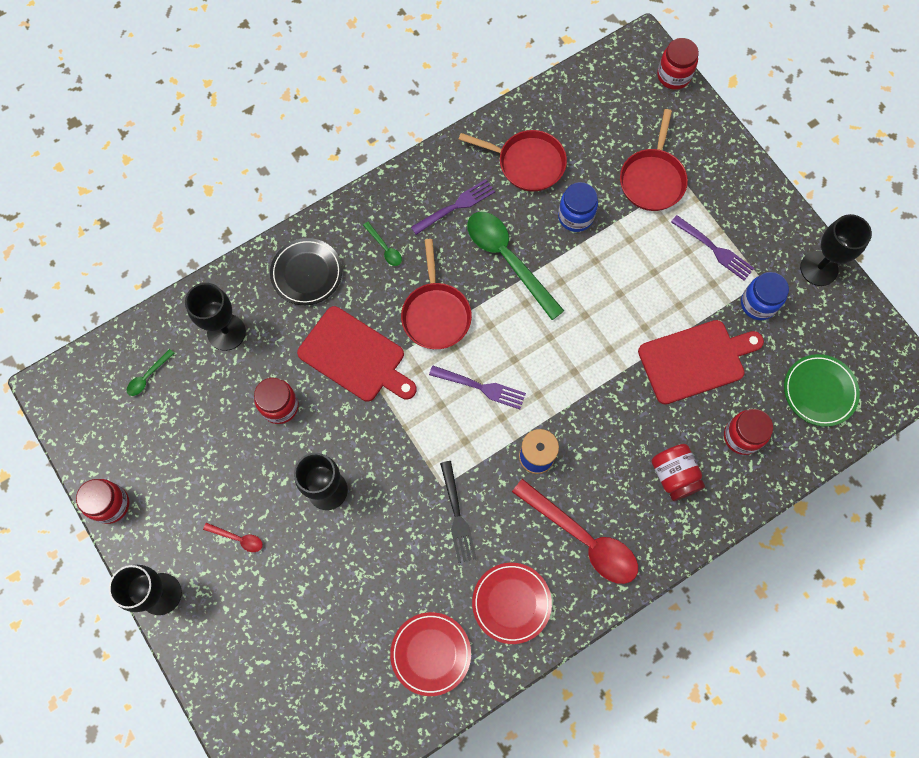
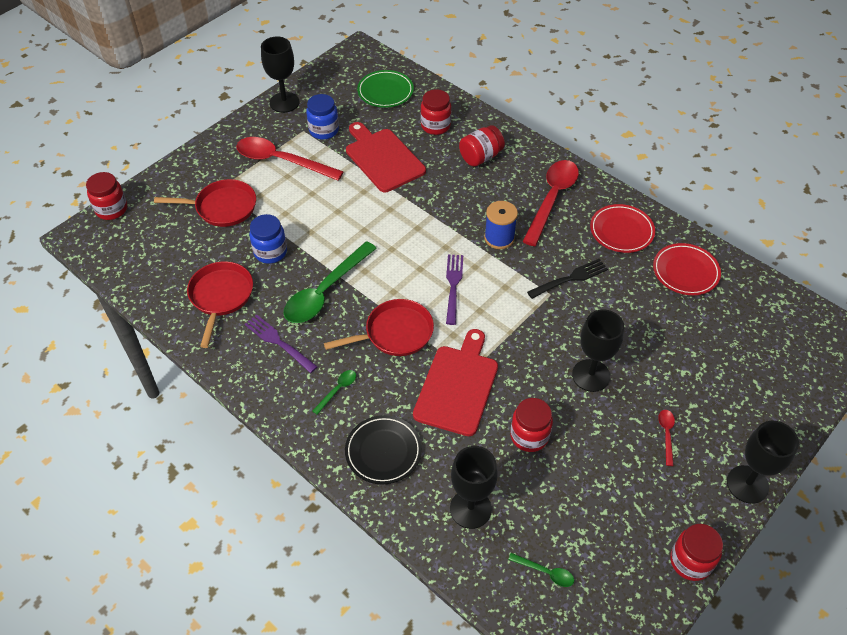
camera: 105 degrees left, 20 degrees down
(713, 249) = (281, 161): purple fork -> red spoon

